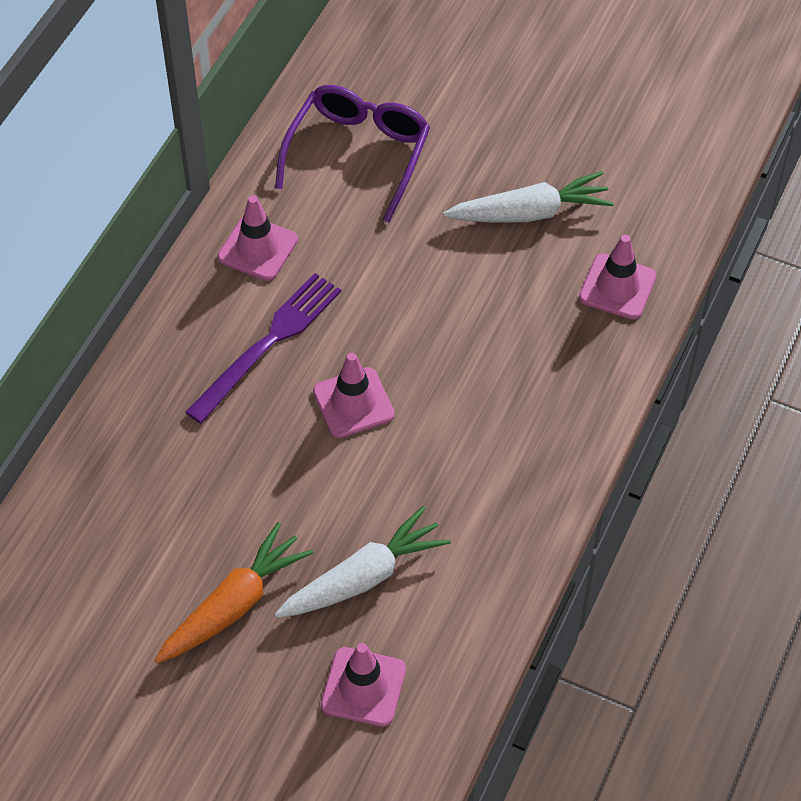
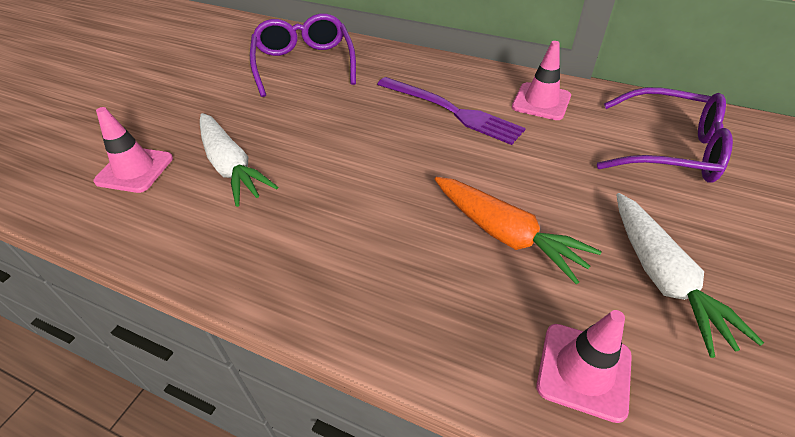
camera: 90 degrees right, 10 degrees down
(125, 522) = (304, 64): none -> purple glasses
(234, 605) = (229, 107): orange carrot -> orange carrot (506, 235)
(353, 403) = (398, 155): pink traffic cone -> none

